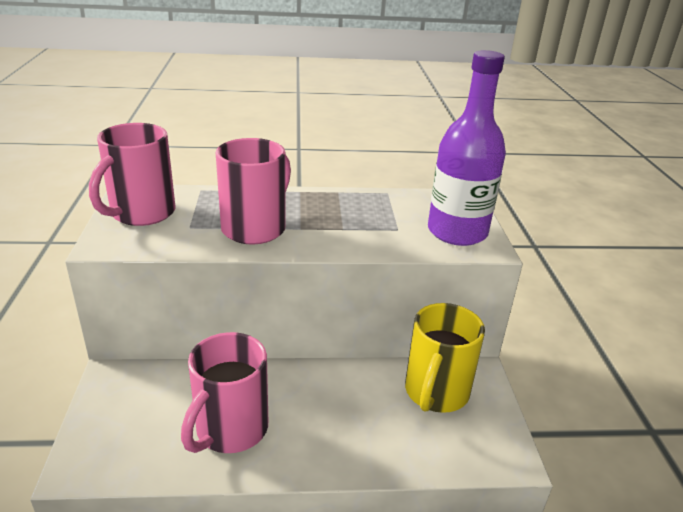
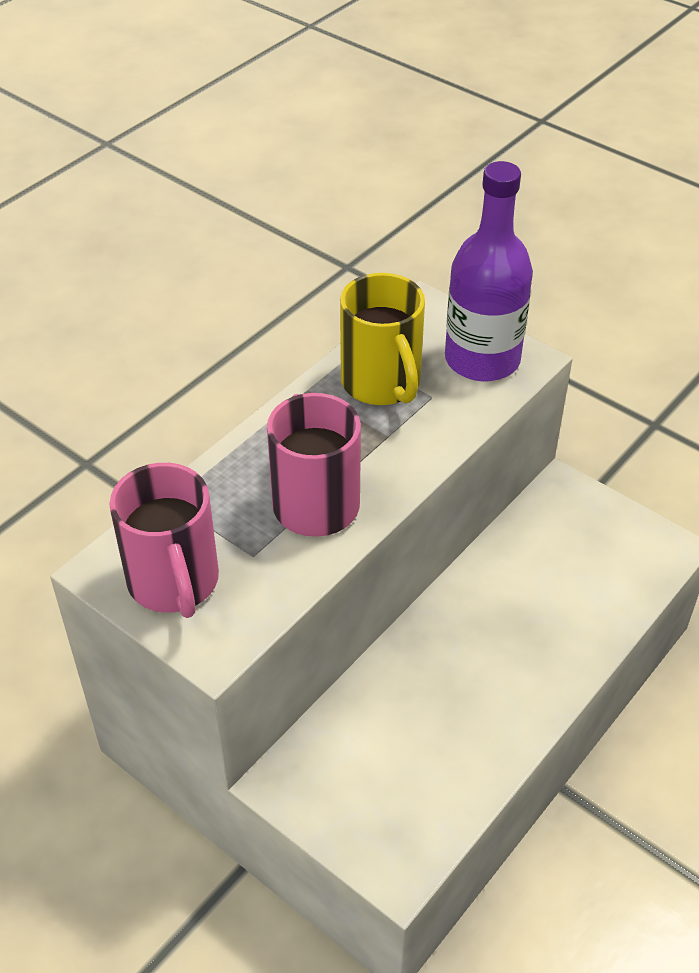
camera: 45 degrees left, 15 degrees up
(230, 429) = (460, 721): pink mug -> none
(435, 393) = (557, 538): yellow mug -> yellow mug (382, 384)

